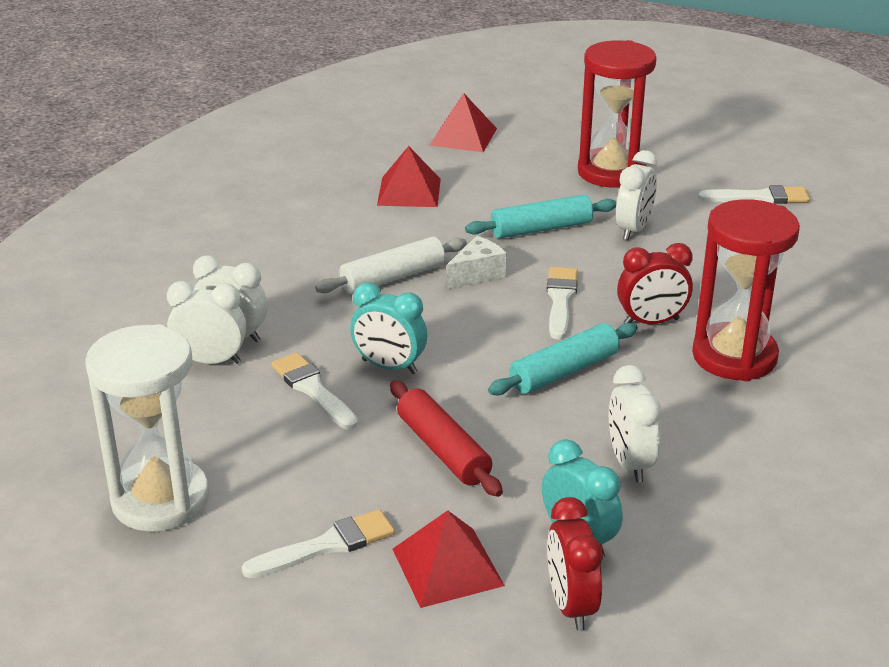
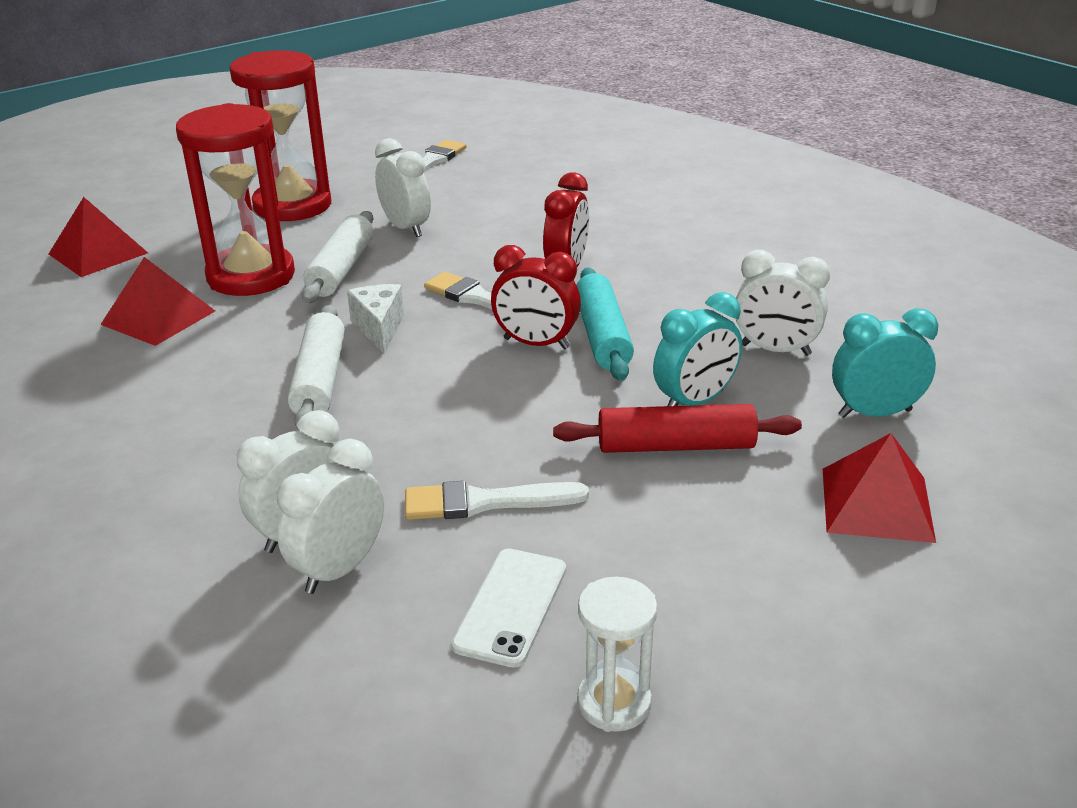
camera: 60 degrees left, 0 degrees up
(160, 500) = (614, 703): white hourglass -> white hourglass, size x0.51
(219, 434) = (510, 606): none -> white phone
(326, 545) = (794, 579): white brush -> none
(389, 366) = (492, 435): turquoise clock -> turquoise clock (694, 402)
(541, 228) = (341, 269): turquoise rolling pin -> white rolling pin
(571, 605) = (970, 449): red clock -> red clock (536, 344)
(734, 356) = (657, 252): red hourglass -> red hourglass (251, 276)

